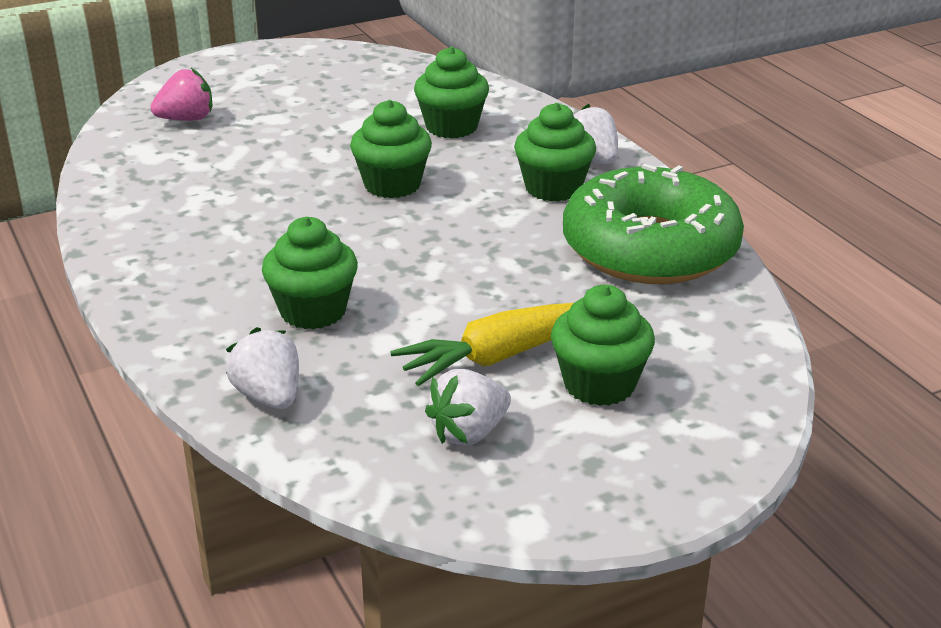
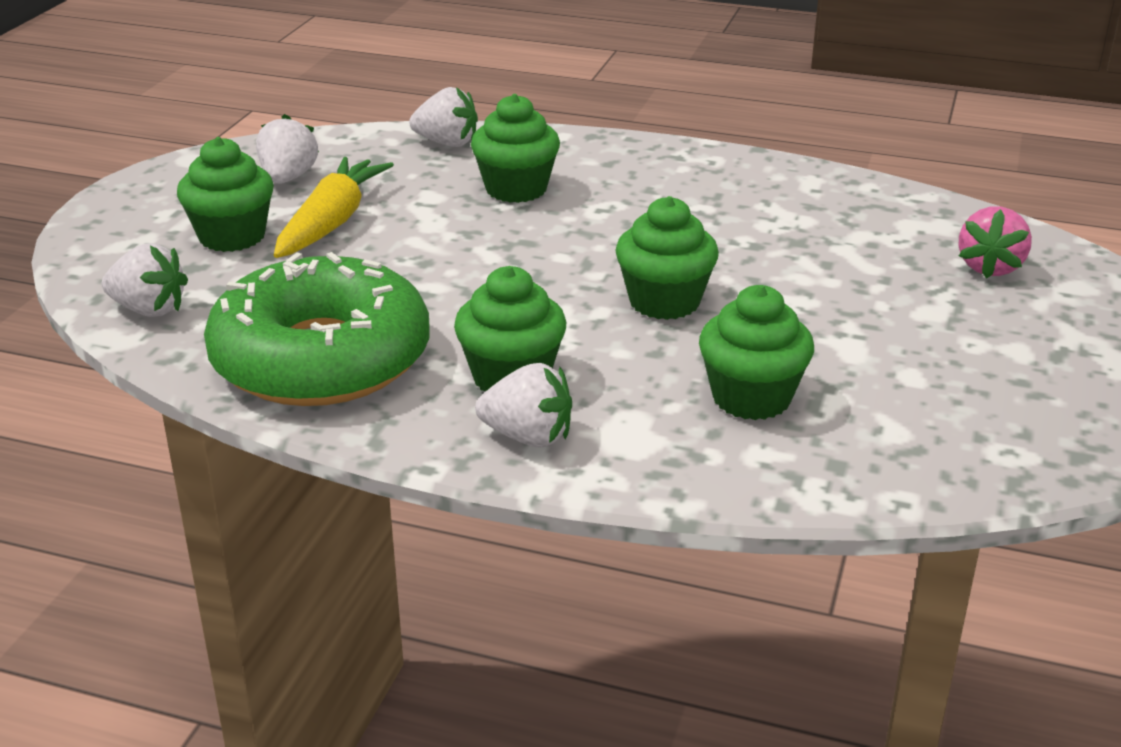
camera: 135 degrees right, 0 degrees up
(734, 343) = (149, 309): none -> white strawberry

